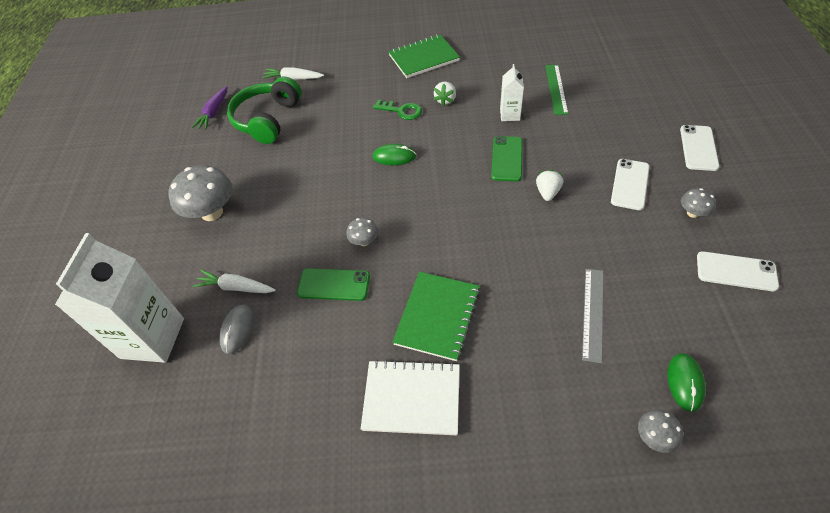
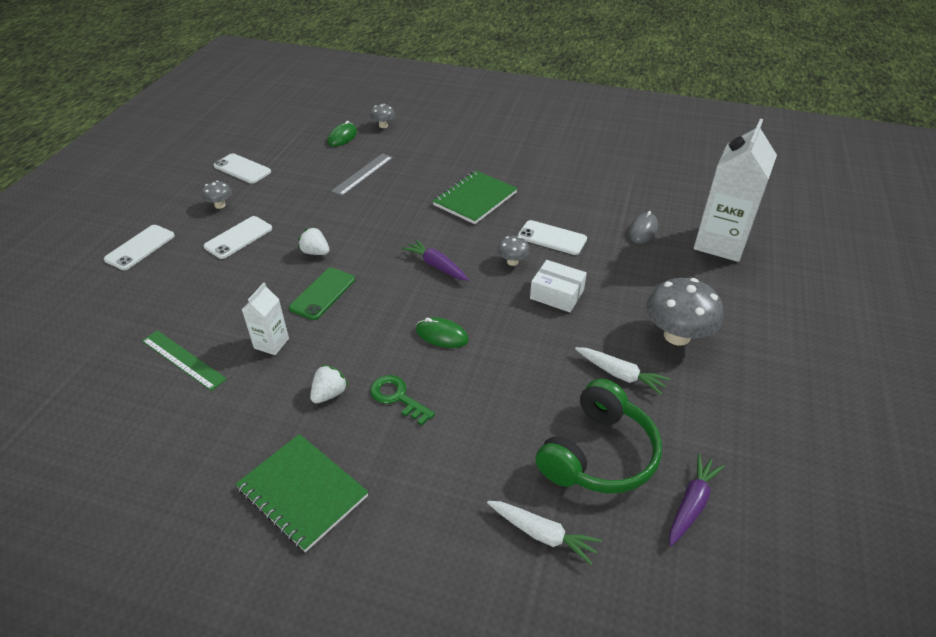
camera: 165 degrees left, 10 degrees down
(236, 287) = (645, 259): white carrot -> white carrot (620, 374)
(315, 219) = (557, 294): none -> white box
(334, 285) = (552, 238): green phone -> white phone
(412, 398) = (516, 168): white notebook -> none
(423, 58) = (302, 492): green notebook -> green notebook turned 45 degrees clockwise
(431, 214) = (436, 266): none -> purple carrot
(547, 192) = (315, 252): white strawberry -> white strawberry turned 90 degrees clockwise
(556, 89) = (183, 359): green ruler -> green ruler turned 75 degrees counterclockwise

